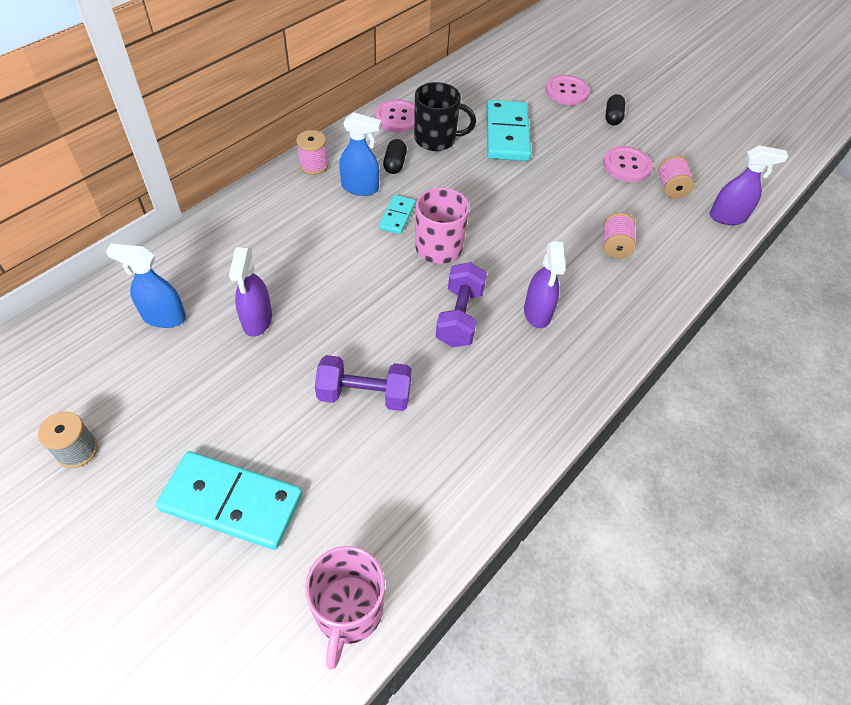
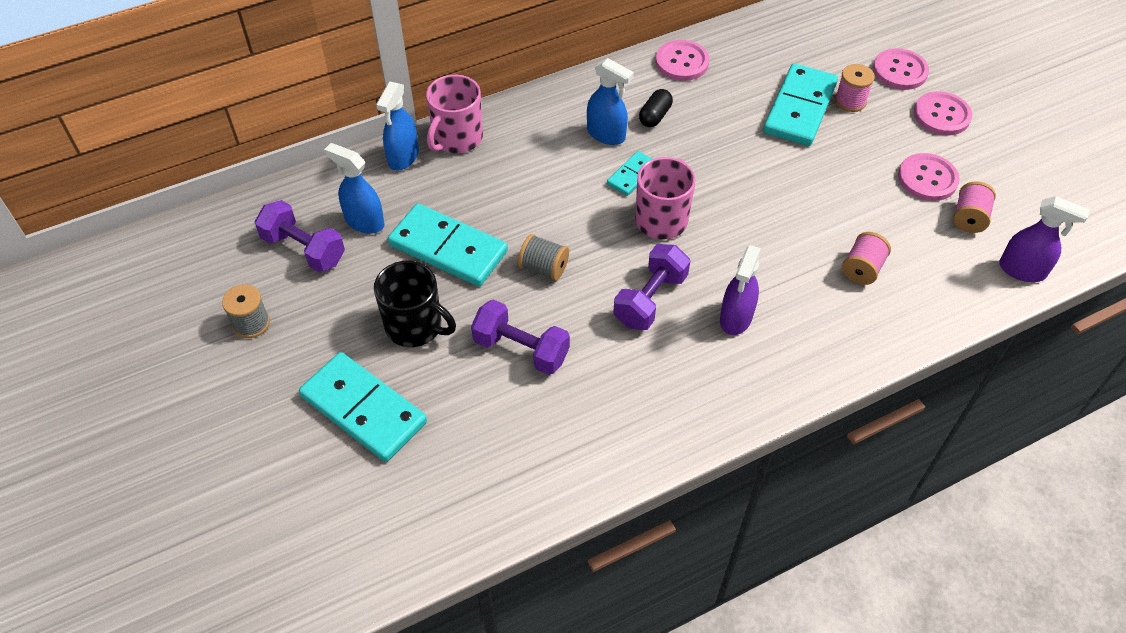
camera: 25 degrees right, 0 degrees up
(110, 360) = (304, 249): none -> purple dumbbell
(181, 249) = (403, 157): none -> blue spray bottle
(257, 320) = (448, 248): purple spray bottle -> turquoise domino
(314, 165) = (567, 98): pink spool -> pink spool (850, 101)
(348, 611) = (427, 534): pink mug -> pink mug (457, 138)
(354, 315) = (543, 268): none -> grey spool
(436, 139) = (714, 97): black mug -> black mug (415, 326)
(612, 117) = (941, 115): black capsule -> pink button

